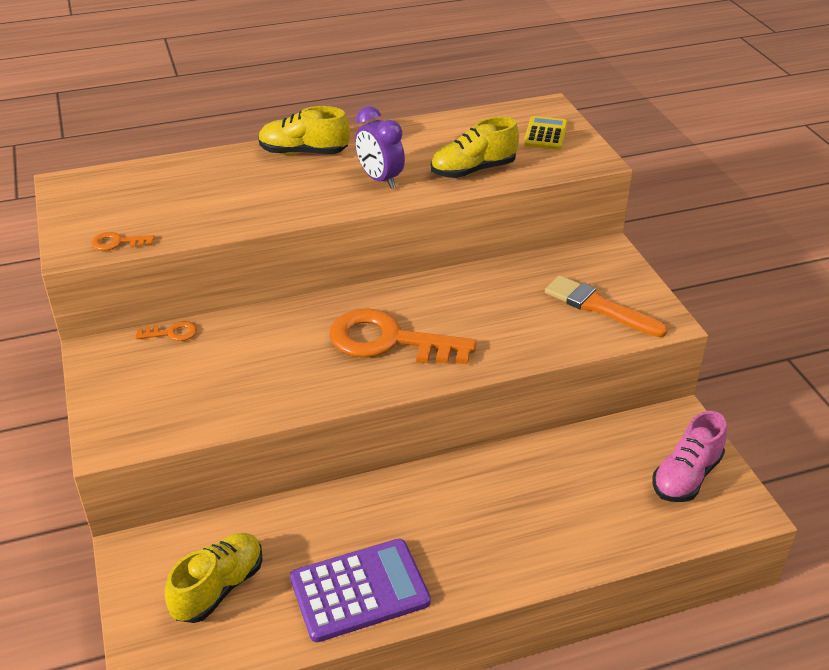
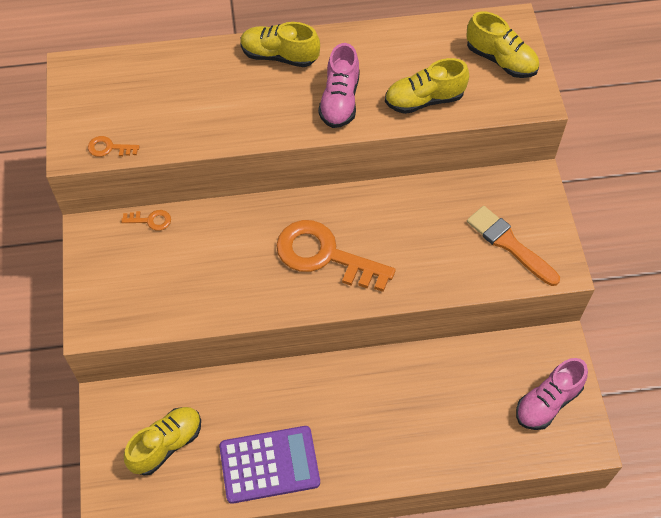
camera: 10 degrees right, 20 degrees up
(380, 179) = (340, 101): purple clock -> pink shoe
(545, 134) = (501, 60): yellow calculator -> yellow shoe

